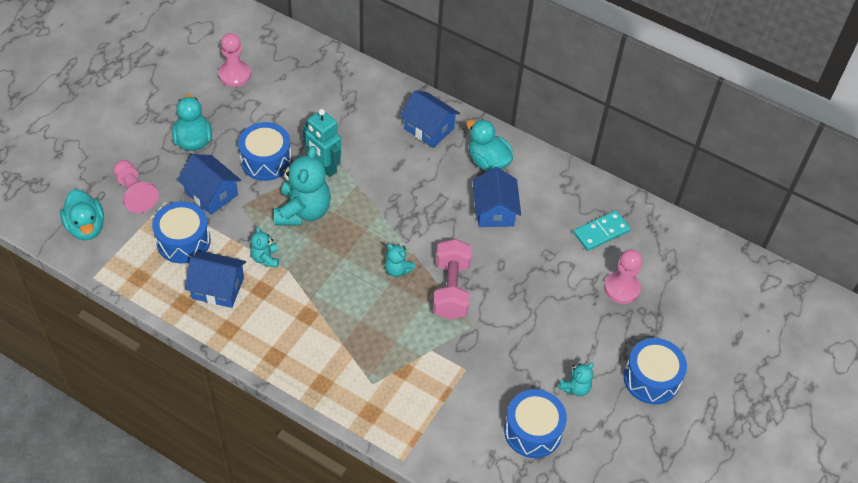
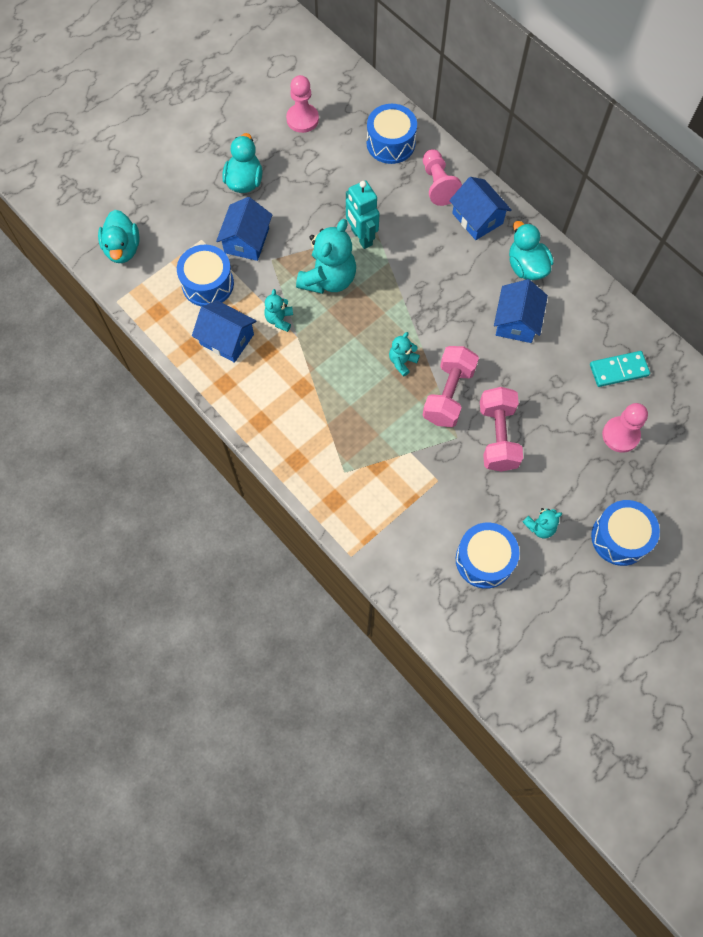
camera: 20 degrees right, 15 degrees up
(135, 193) = (176, 224): pink pawn -> pink pawn (438, 184)
(211, 193) = (246, 240): blue house -> blue house turned 45 degrees clockwise
(266, 160) = (307, 217): blue drum -> blue drum (390, 143)
(397, 270) = (402, 361): turquoise teddy bear -> turquoise teddy bear turned 75 degrees clockwise
(509, 316) = (497, 437): none -> pink dumbbell

